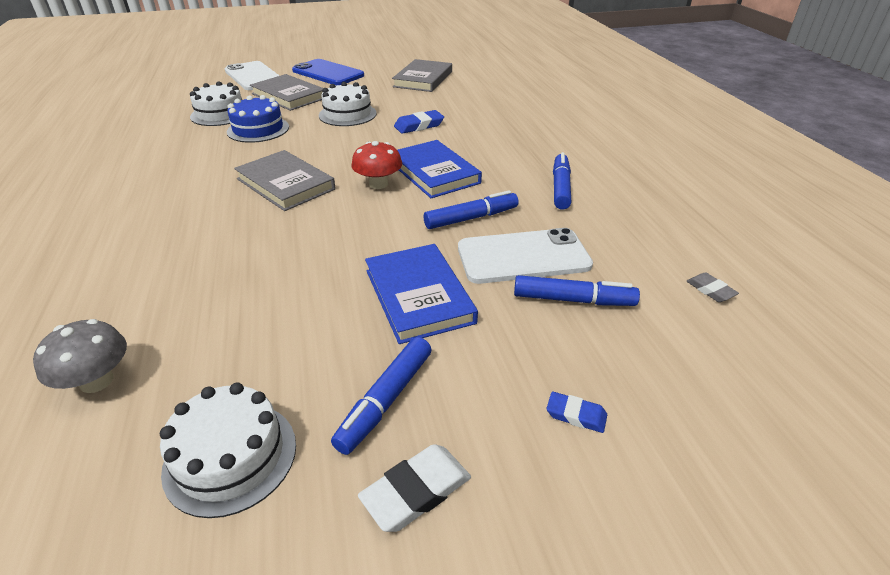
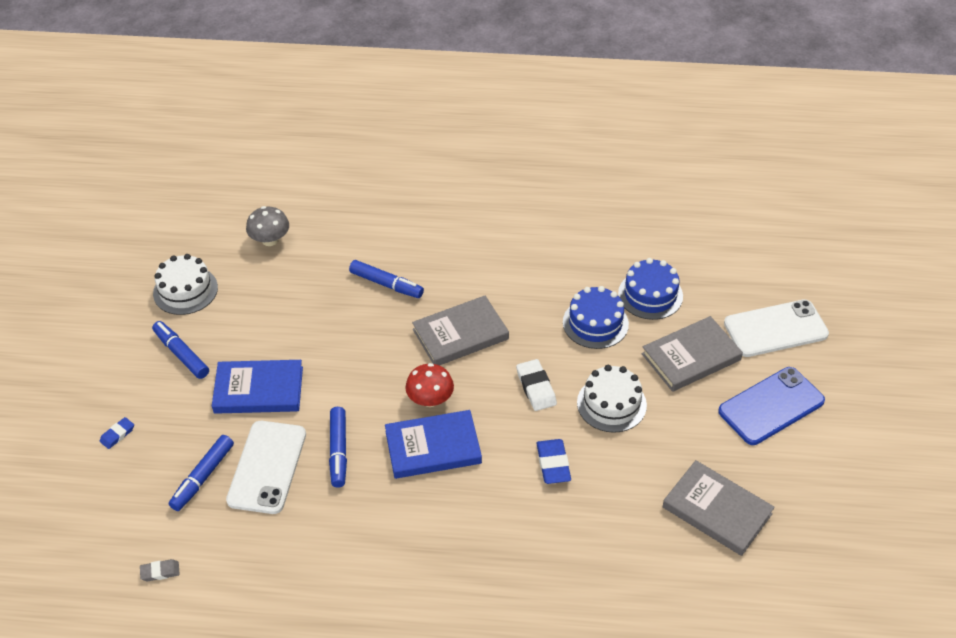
camera: 110 degrees right, 10 degrees up
(220, 114) = (650, 295): white cake -> blue cake
(416, 491) = (121, 354): white eraser -> white eraser (536, 388)
(560, 187) = (355, 542): blue marker -> blue marker (386, 284)

